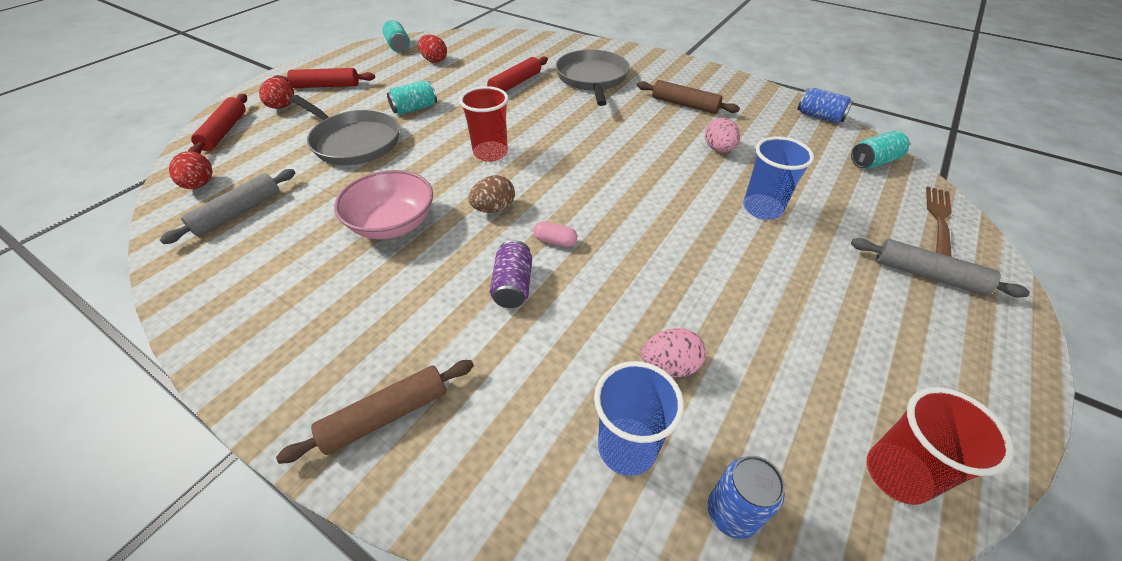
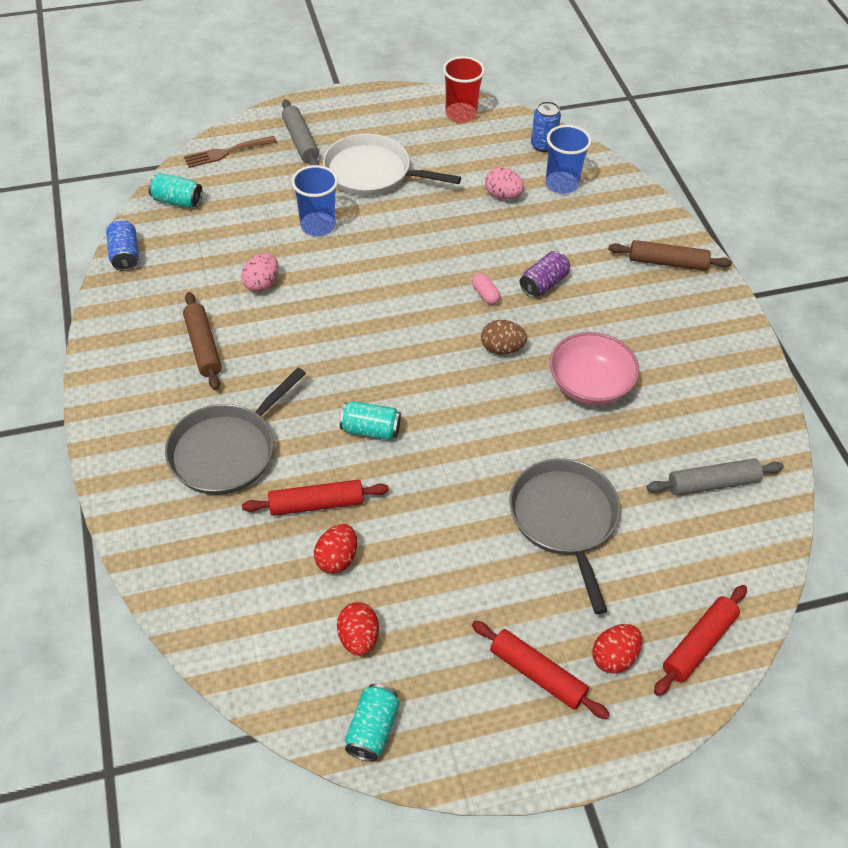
camera: 140 degrees left, 5 degrees up
(200, 185) = (741, 551): red egg -> red egg (337, 559)
(414, 109) = (465, 536): turquoise can -> turquoise can (370, 430)
(490, 153) = (448, 410): red cup -> none
(818, 290) = (372, 173): none -> white pan

